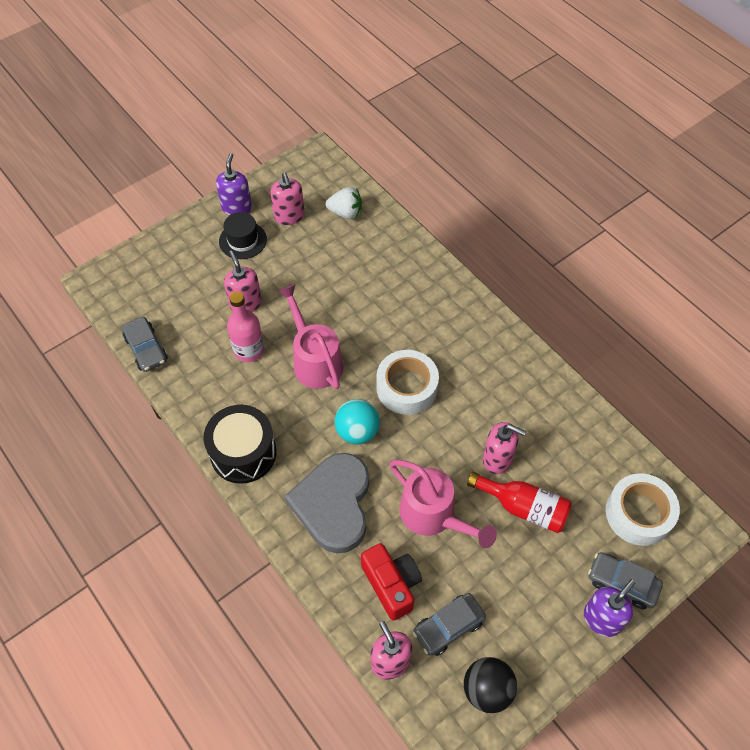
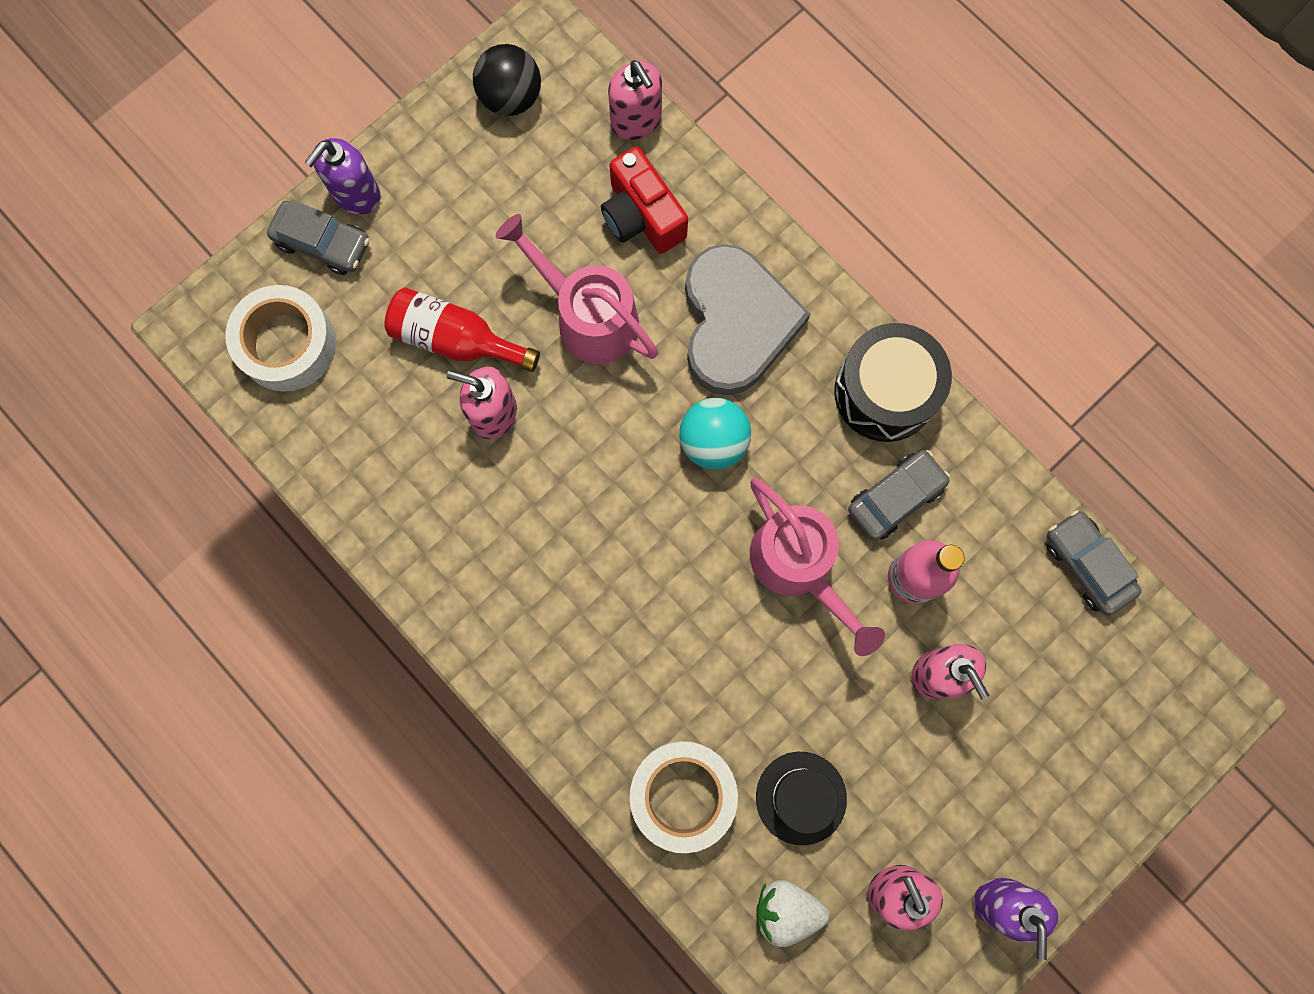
camera: 175 degrees right, 20 degrees up
(242, 240) = (973, 820): black hat -> black hat (801, 797)
(407, 387) = (641, 527): white tape -> white tape (682, 794)
(448, 627) = (562, 168): grey car -> grey car (895, 497)

